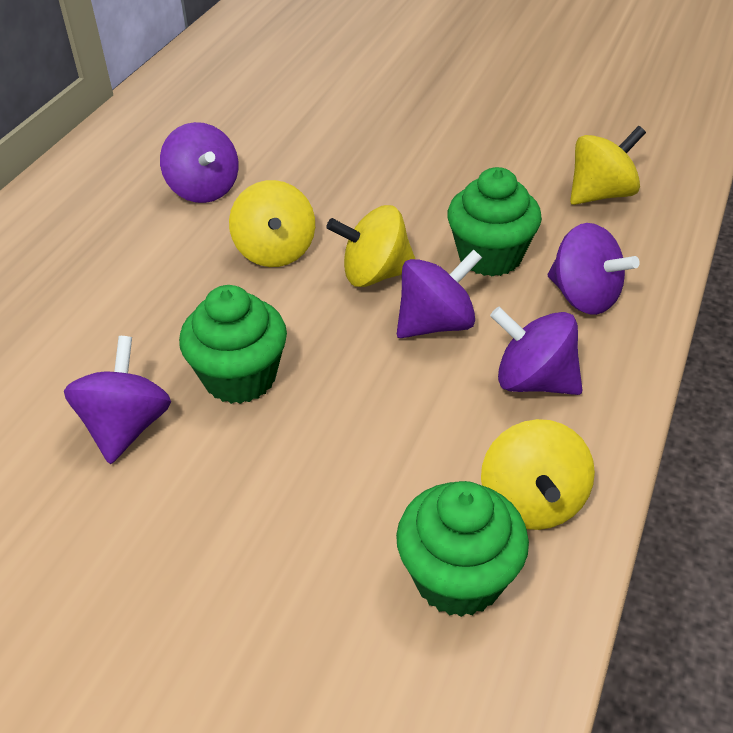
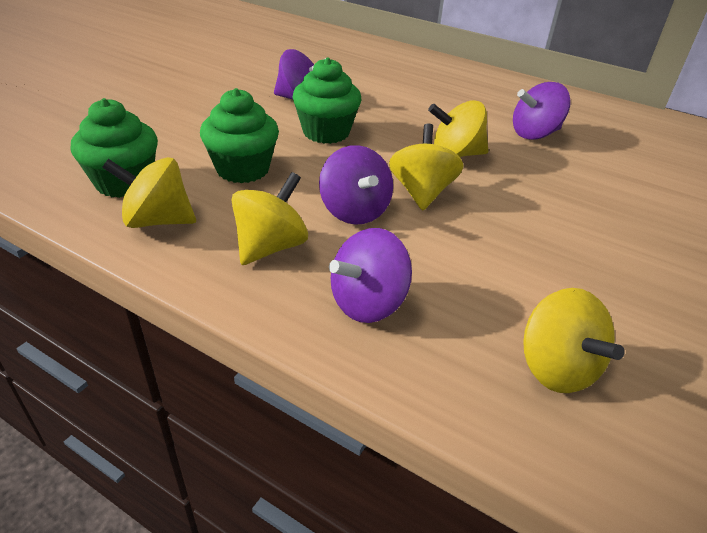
camera: 95 degrees right, 5 degrees down
(490, 256) = (439, 256): green cupcake -> green cupcake (243, 169)
(533, 381) = (271, 246): purple spinning top -> yellow spinning top

